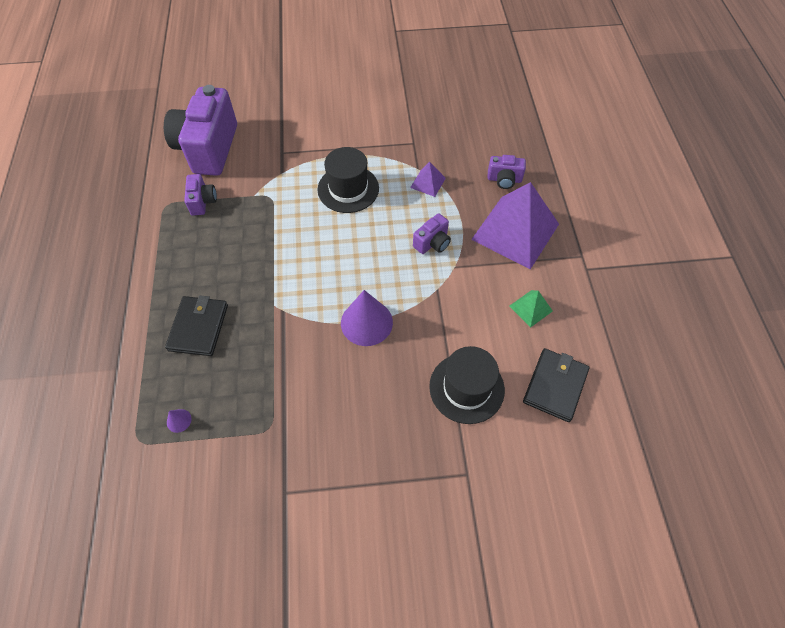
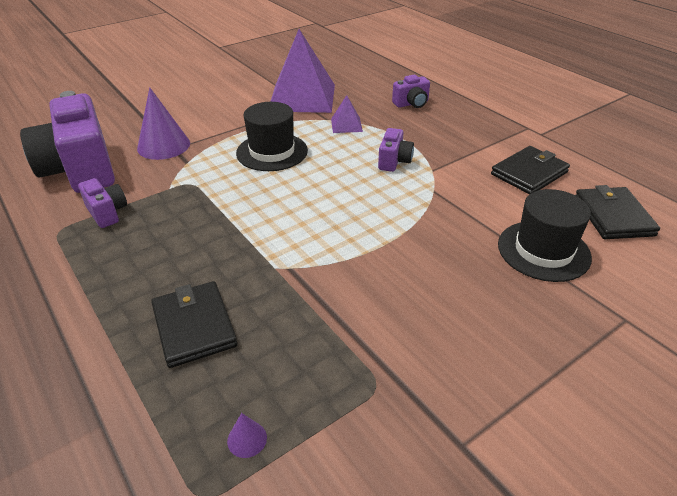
camera: 30 degrees left, 20 degrees down
(366, 322) = (392, 241): purple cone -> purple cone (163, 145)
(515, 231) = (458, 130): purple pyramid -> purple pyramid (302, 97)
(530, 308) = (529, 173): green pyramid -> black wallet

